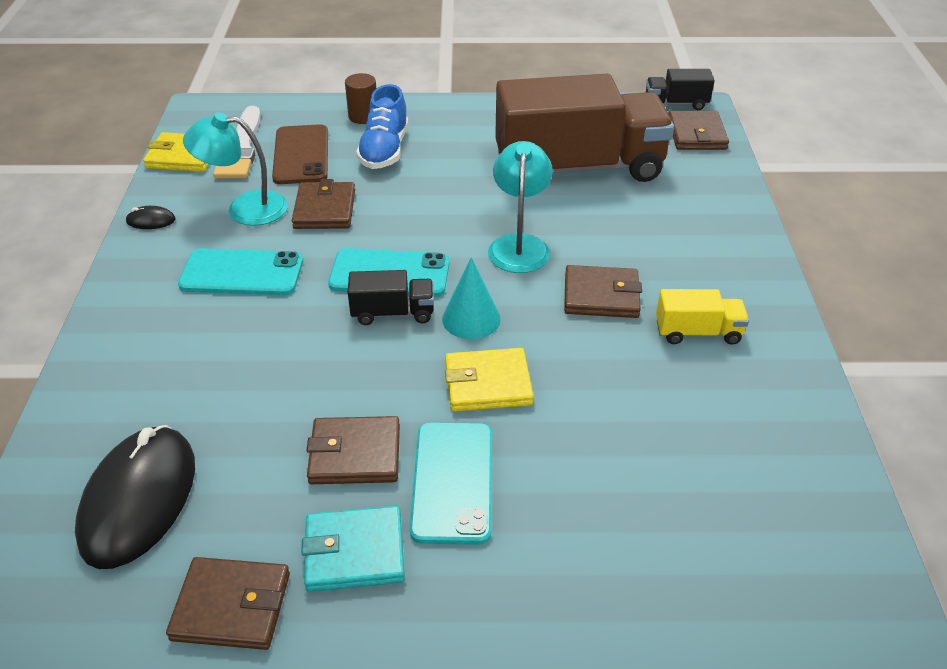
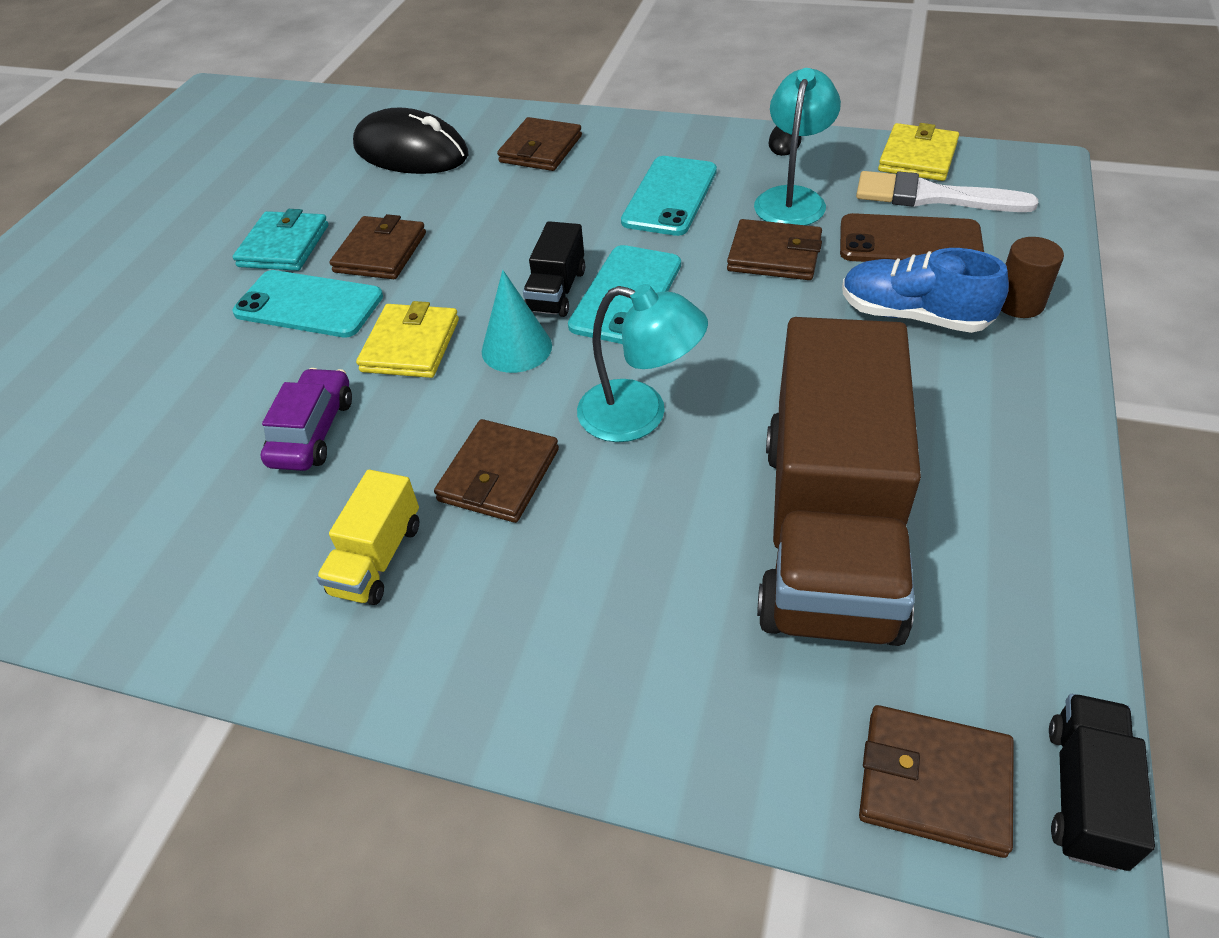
camera: 110 degrees right, 5 degrees up
(231, 606) = (286, 191): brown wallet -> brown wallet (540, 149)
(609, 410) = (313, 431): none -> purple car

